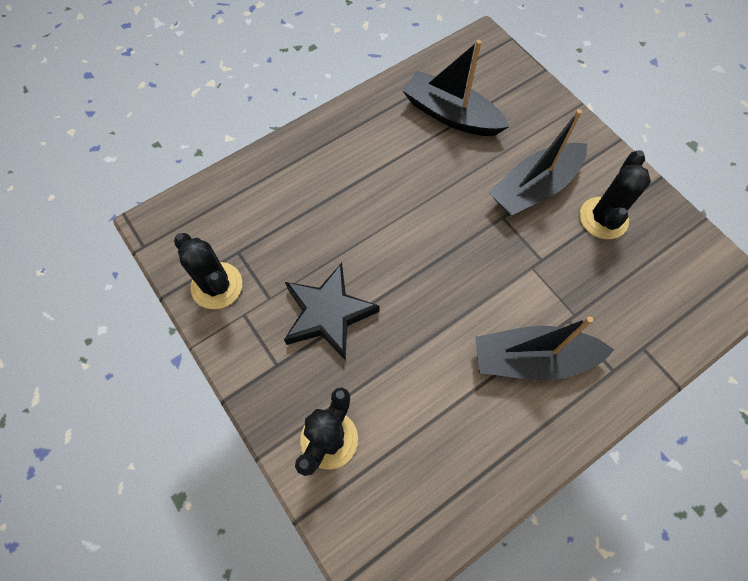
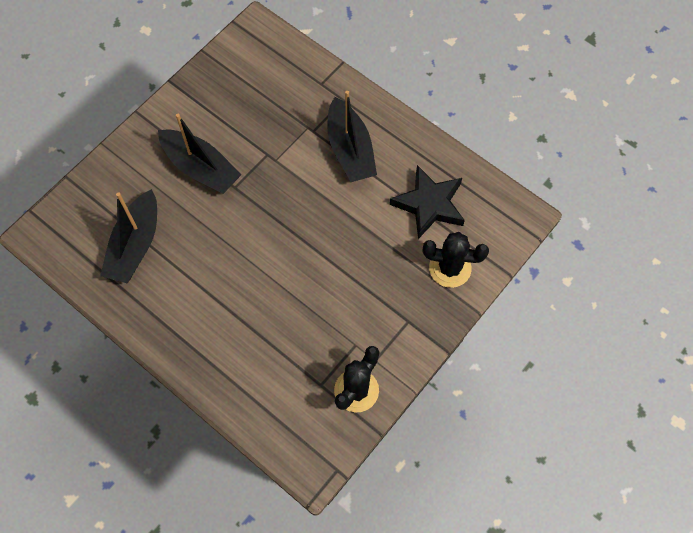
camera: 105 degrees left, 0 degrees up
(328, 314) = (356, 295): black star -> black star (429, 204)
(603, 218) = (218, 117): black cactus -> none

